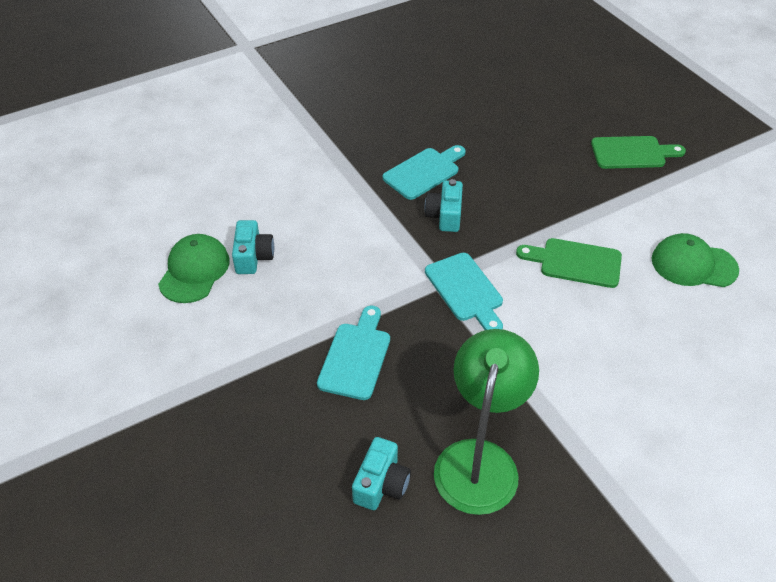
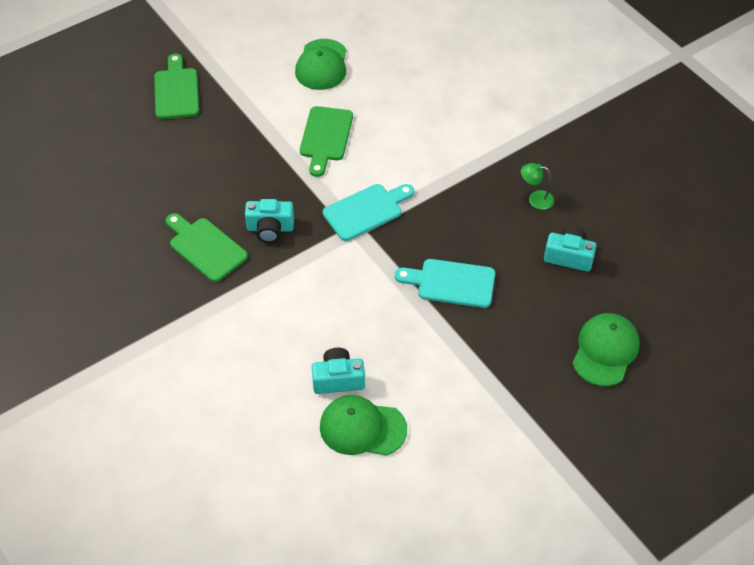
camera: 95 degrees left, 5 degrees up
(230, 501) = (605, 351): none -> green cap
(424, 172) = (205, 247): turquoise cutting board -> green cutting board
(479, 460) = (535, 199): green lamp -> green lamp, size x0.40

